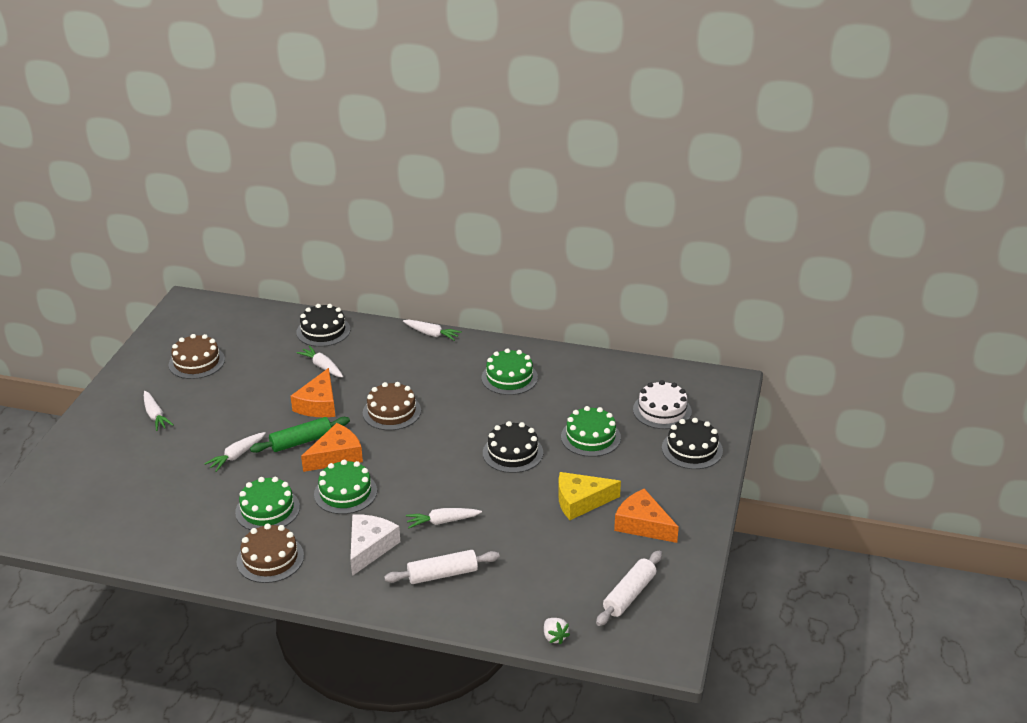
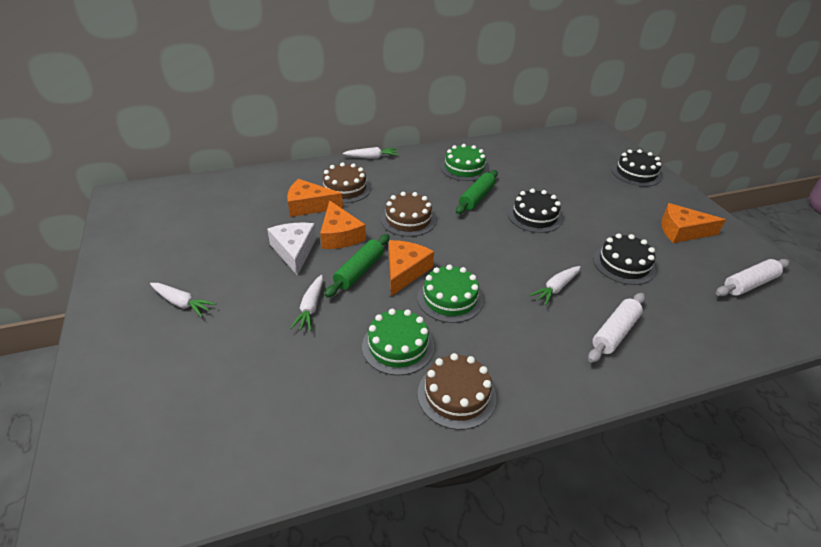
camera: 35 degrees left, 5 degrees up
(196, 362) = (181, 240): brown cake -> brown cake (345, 189)
(322, 366) = (309, 206): white carrot -> orange cheese
(323, 331) = (279, 180): black cake -> black cake (624, 264)
(369, 547) = (530, 338): white cheese -> white cheese (294, 251)
(481, 413) = (476, 198): none -> green rolling pin
(554, 637) = (758, 343): white strawberry -> none
(581, 501) = (624, 232): yellow cheese -> none
(590, 437) = (568, 187): green cake -> none
(629, 594) = (749, 284): white rolling pin -> white rolling pin turned 60 degrees clockwise
(662, 410) = (586, 157): white cake -> none

